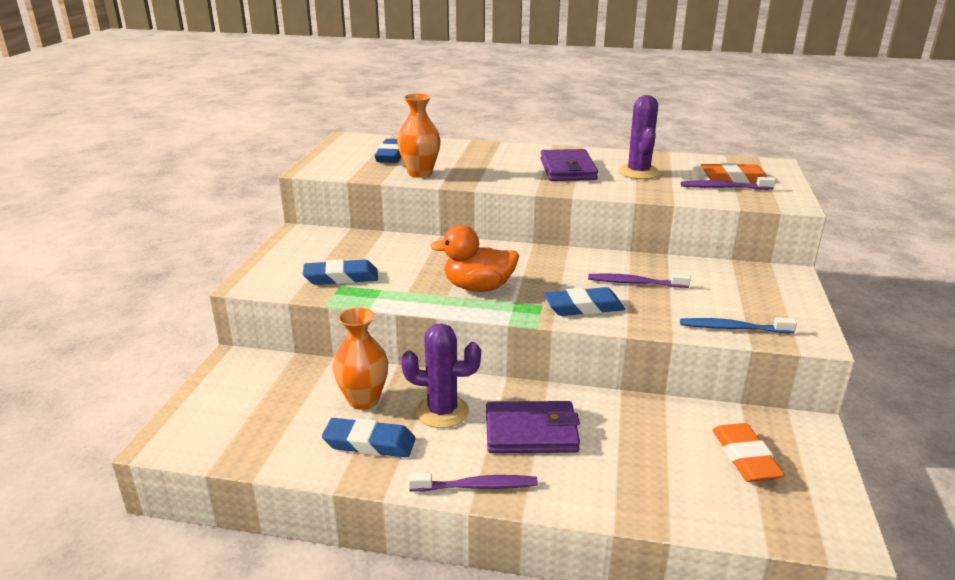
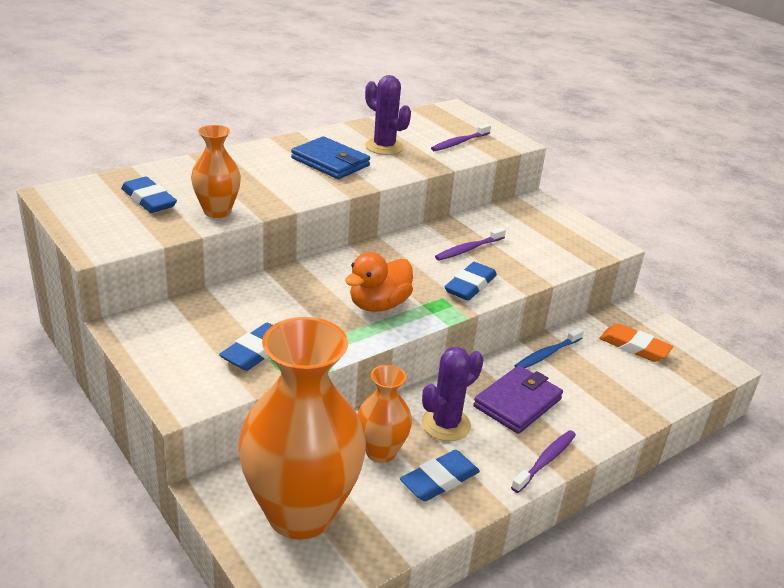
camera: 50 degrees left, 5 degrees up
(250, 403) = (300, 513): none -> orange vase
(567, 169) = (330, 162): purple wallet -> blue wallet
(733, 328) = (568, 258): blue toothbrush -> blue toothbrush (547, 354)
(734, 178) = (451, 131): orange eraser -> none

